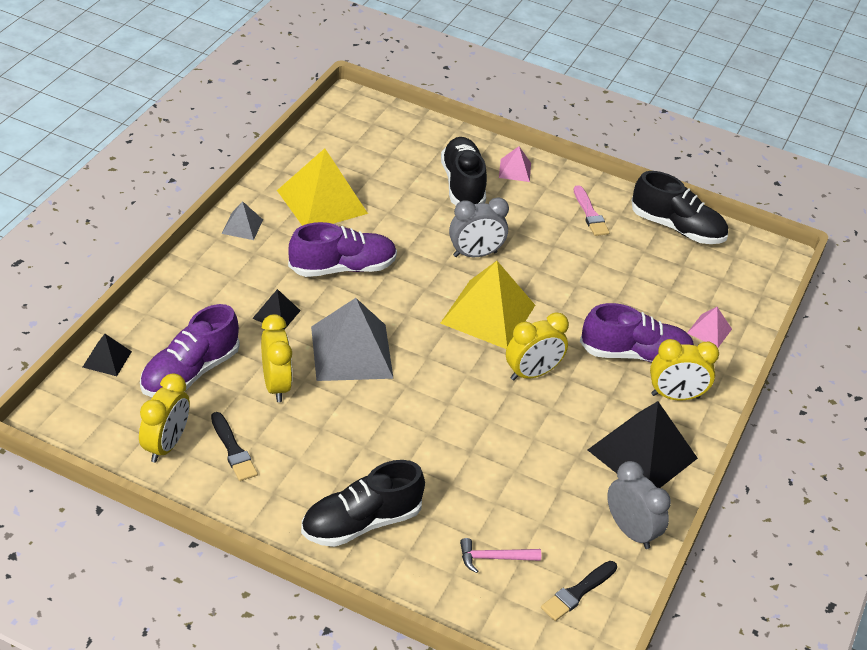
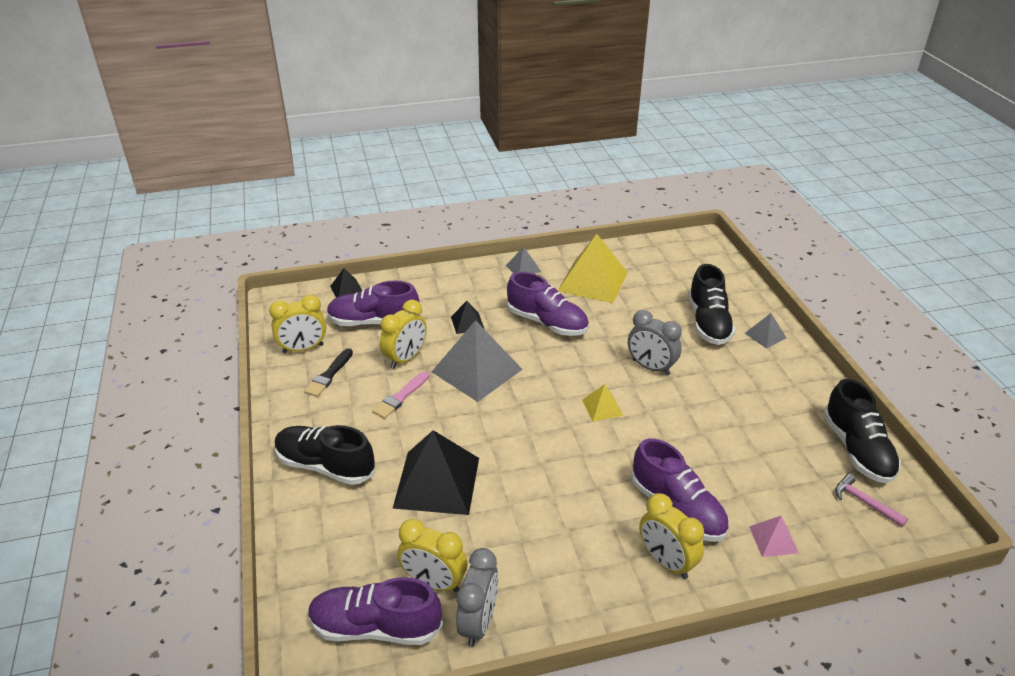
camera: 55 degrees right, 5 degrees down
(462, 185) = (708, 323): black shoe -> black shoe turned 135 degrees clockwise
(488, 314) = (602, 407): yellow pyramid -> yellow pyramid, size x0.47
(494, 558) = (362, 554): pink hammer -> pink hammer (864, 502)
(515, 170) = (765, 335): pink pyramid -> grey pyramid
(532, 373) = (574, 464): yellow clock -> yellow clock (434, 582)
(577, 592) = (376, 627): black brush -> purple shoe
(590, 214) = (787, 395): pink brush -> pink brush (400, 397)
(642, 454) = (573, 579): black pyramid -> black pyramid (437, 482)

